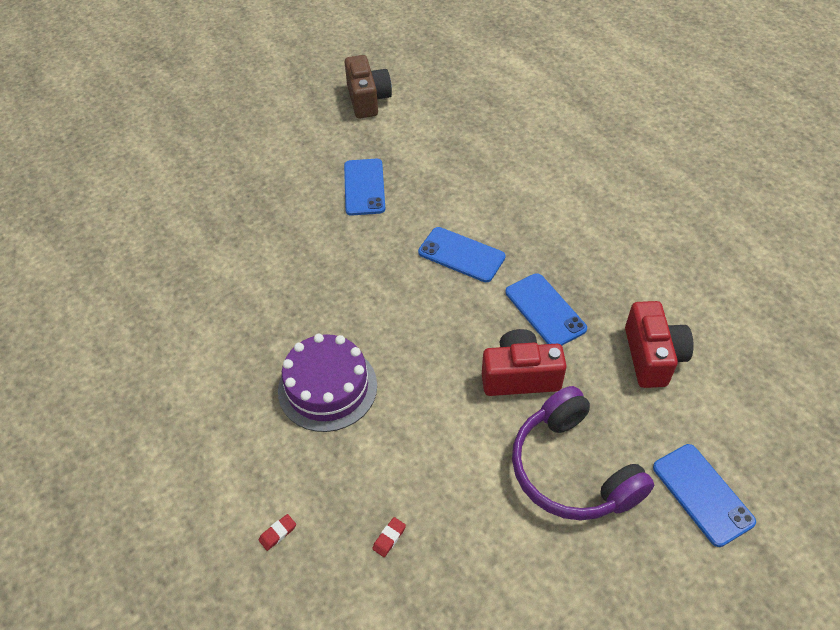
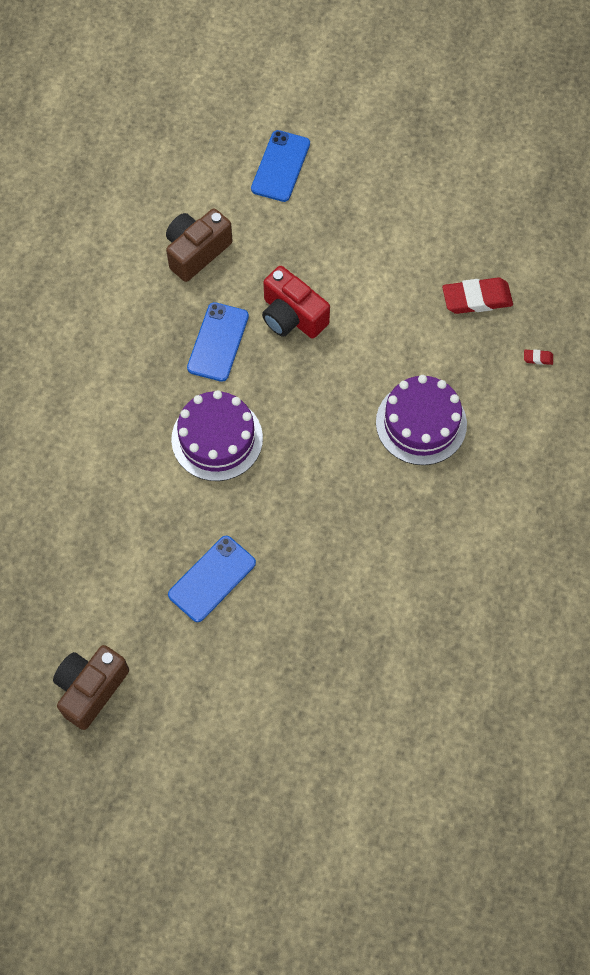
camera: 135 degrees left, 15 degrees up
(389, 538) = (476, 299): red eraser -> red eraser, size x2.34
(461, 255) = (217, 439): blue phone -> purple cake
(572, 469) = (333, 240): purple headphones -> none
(652, 356) = (196, 252): red camera -> brown camera

